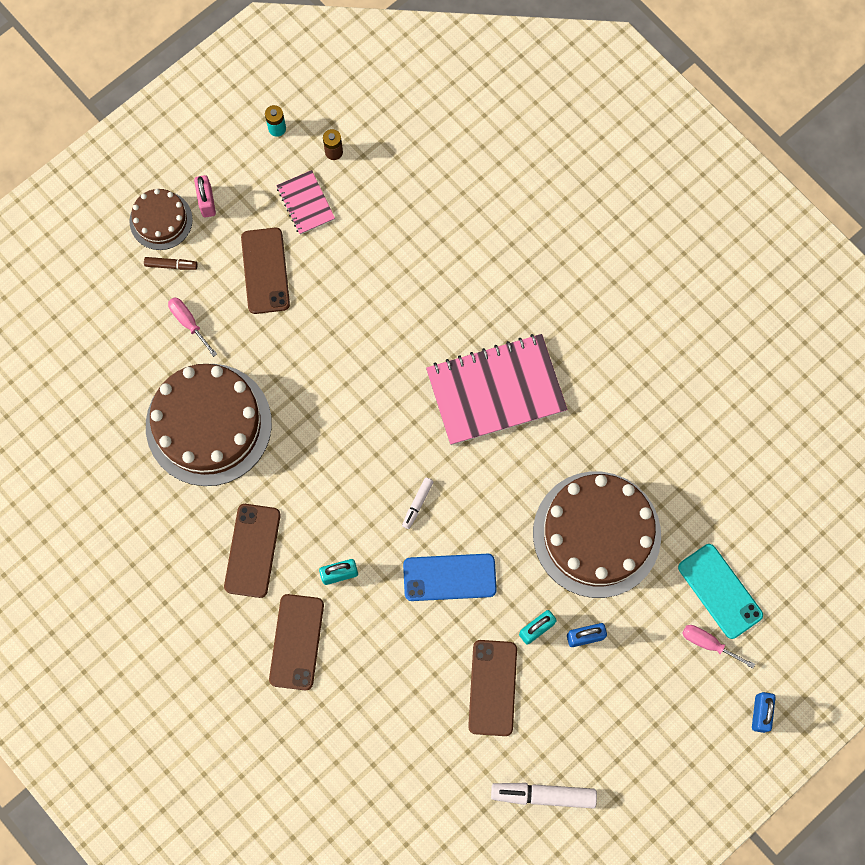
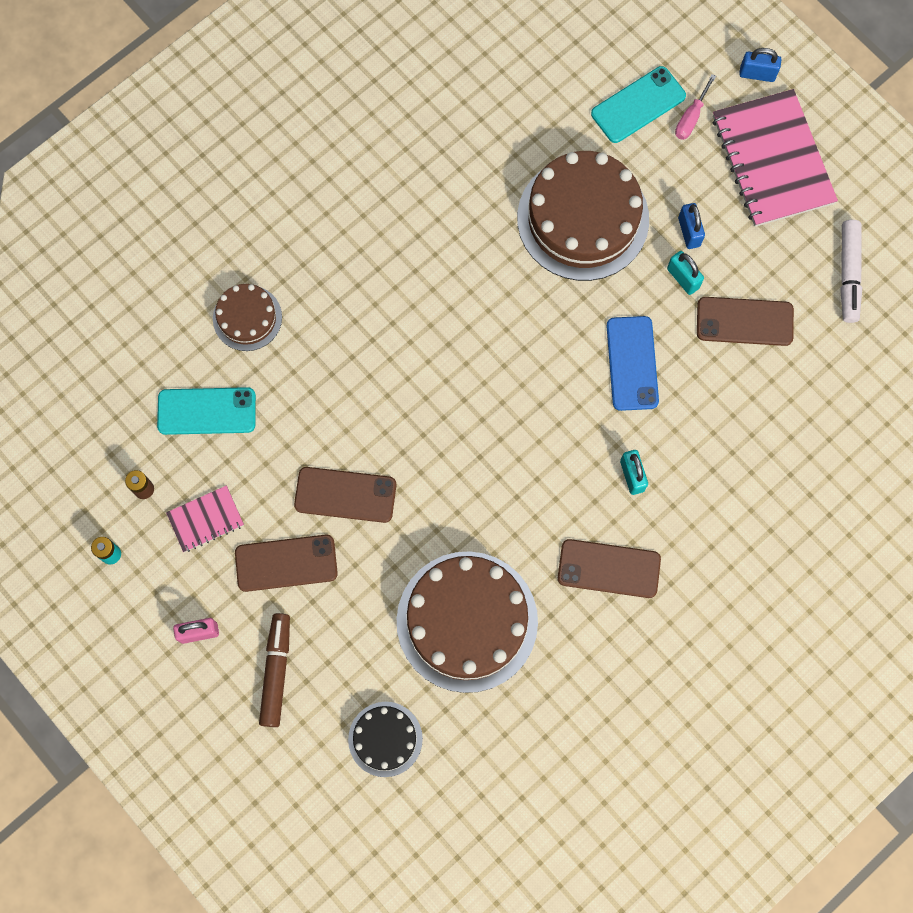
camera: 90 degrees left, 0 degrees up
(109, 356) = (385, 739): none -> black cake
(161, 220) = (220, 686): brown cake -> brown cake (247, 318)
(171, 265) = (276, 671): brown marker -> brown marker, size x1.82
(188, 323) = (347, 648): pink screwdriver -> none
(296, 642) = (706, 519): brown phone -> brown phone (345, 495)
(404, 200) = (206, 411): none -> turquoise phone
(417, 504) = (554, 396): white marker -> none
(496, 390) = (429, 315): pink notebook -> pink notebook (772, 160)

